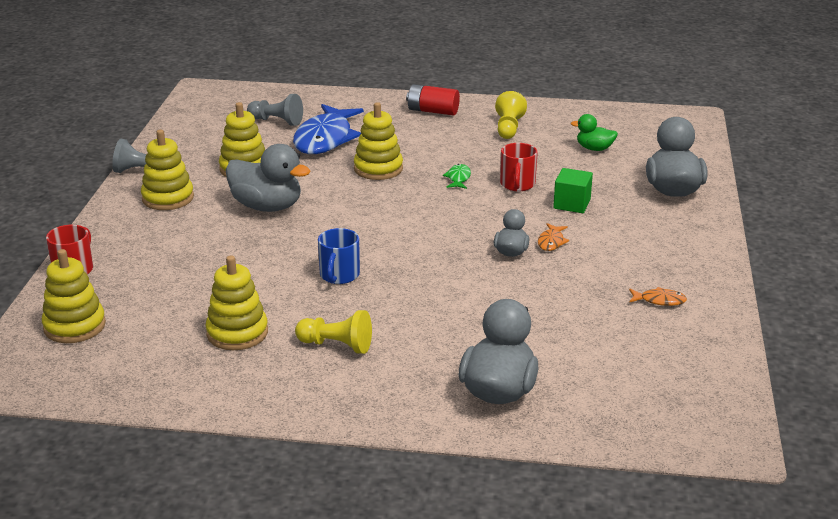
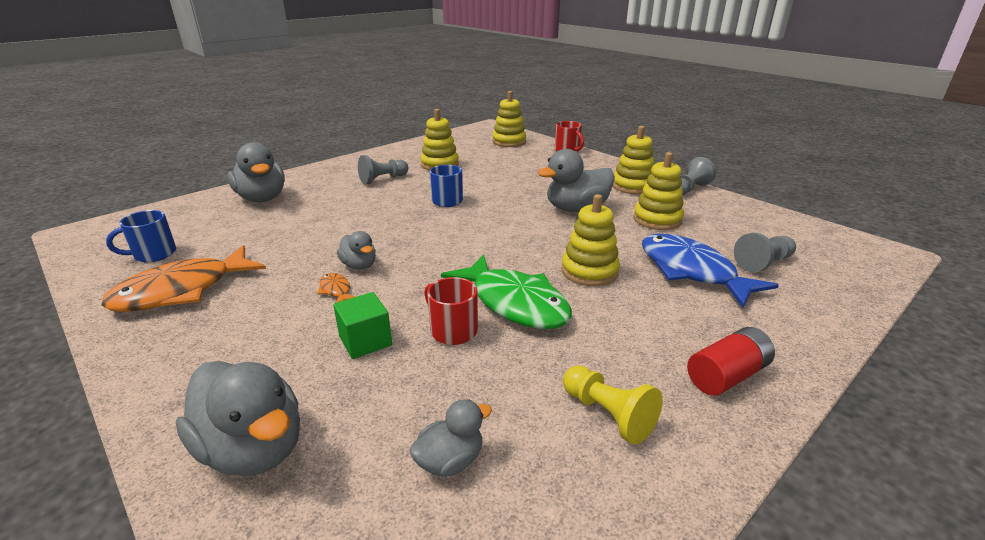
camera: 130 degrees right, 0 degrees up
(336, 345) = (383, 179): yellow pawn -> grey pawn
(458, 178) = (515, 303): green fish -> green fish, size x2.44
(594, 149) = (450, 461): green duck -> grey duck
(659, 300) = (182, 291): orange fish -> orange fish, size x2.44
(664, 358) = (153, 254): none -> blue mug

